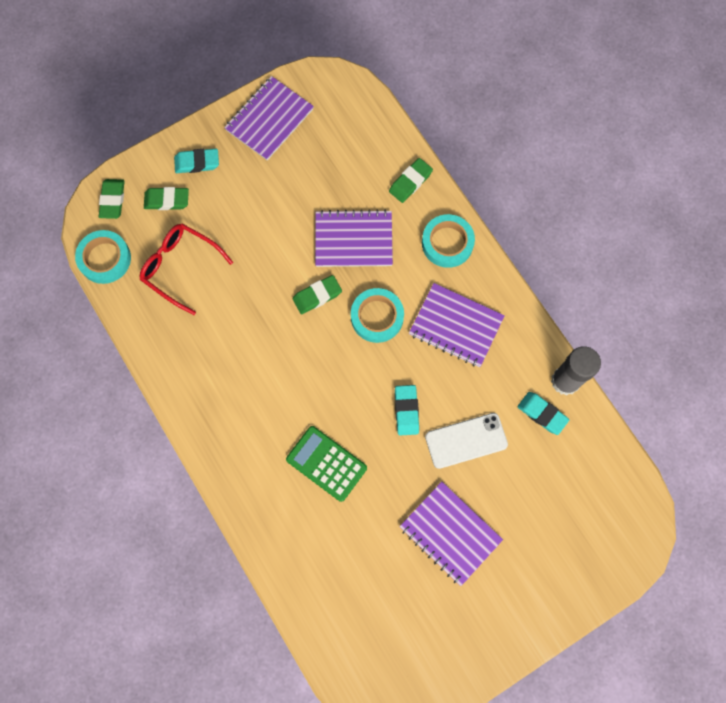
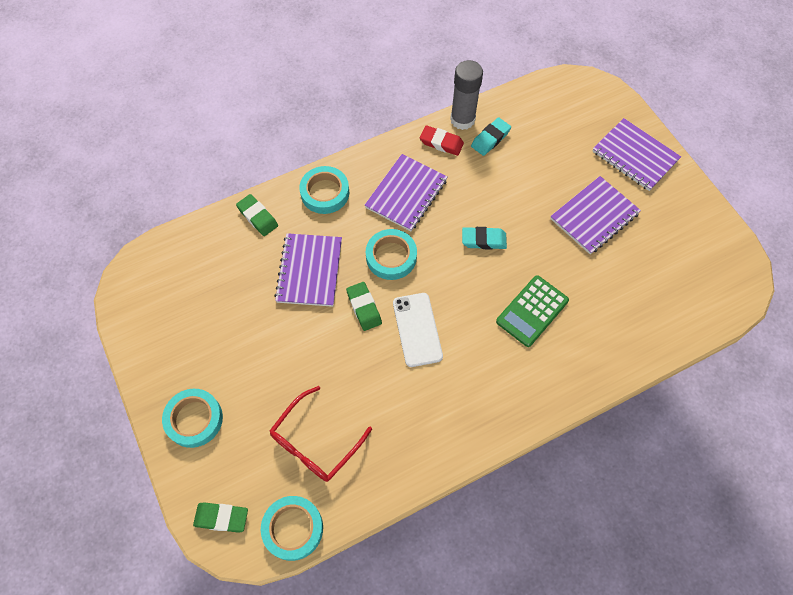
camera: 85 degrees left, 10 degrees down
(167, 200) = (233, 454): green eraser -> none
(197, 163) = (194, 419): turquoise eraser -> turquoise tape
(269, 119) = (159, 341): purple notebook -> purple notebook (635, 156)
(466, 440) = (512, 196): white phone -> white phone (417, 329)
(529, 359) = (441, 143): none -> red eraser

